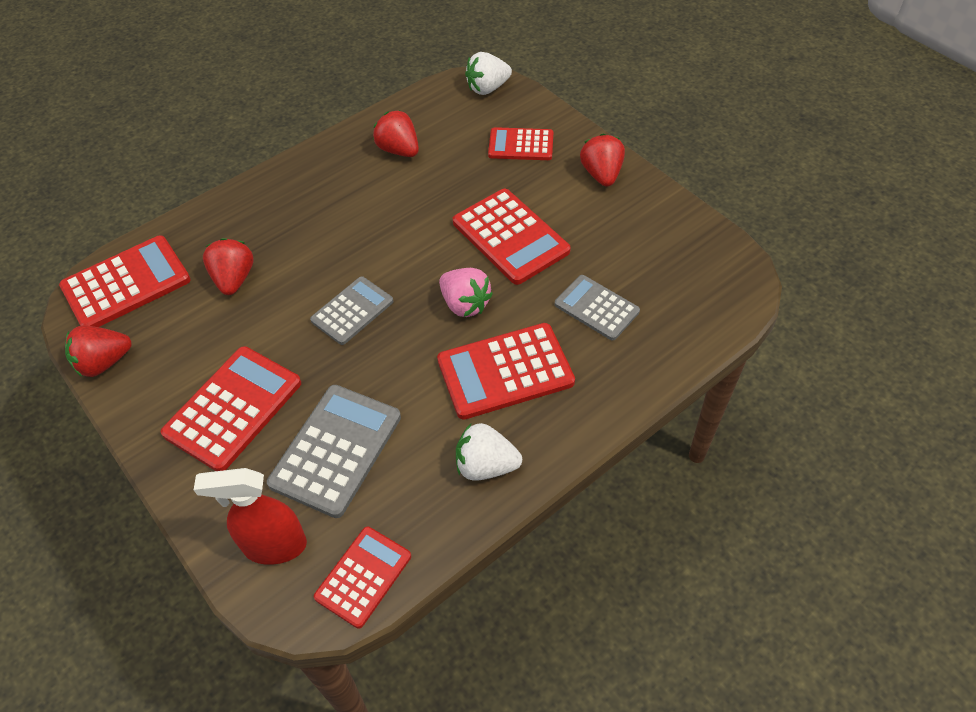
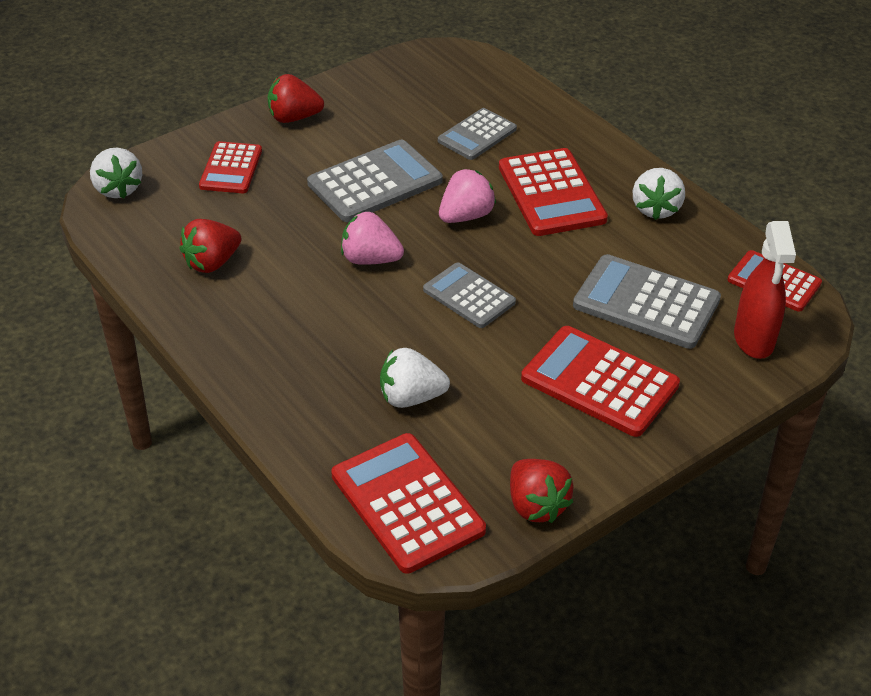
camera: 90 degrees left, 10 degrees down
(234, 279) = (411, 397): red strawberry -> white strawberry
(402, 242) = (370, 259): none -> pink strawberry
(510, 237) = (375, 182): red calculator -> grey calculator

